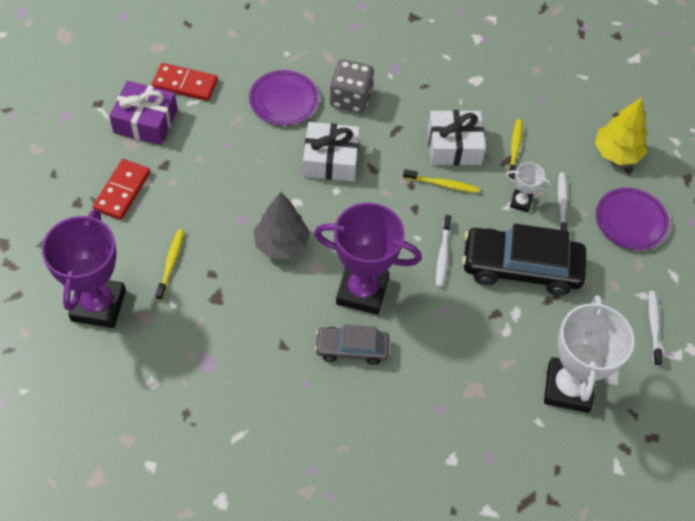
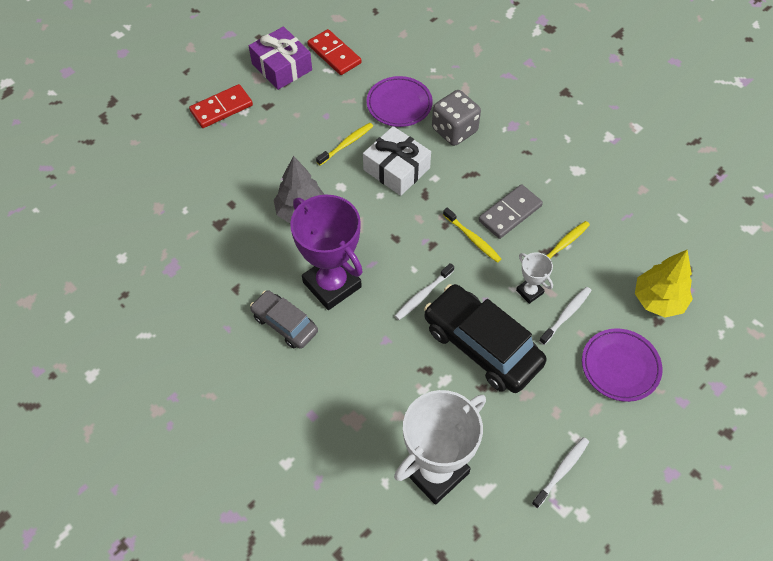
camera: 40 degrees right, 0 degrees up
(98, 305) = (134, 180): purple trophy -> none
(171, 263) = (209, 179): yellow toothbrush -> yellow toothbrush (346, 144)
(454, 146) = (510, 213): white gift -> grey domino

